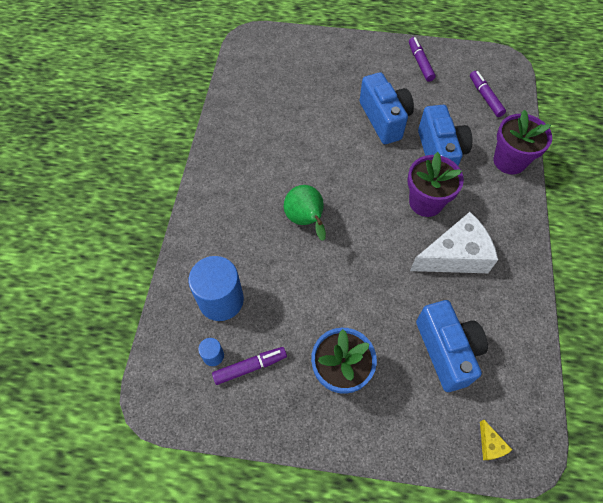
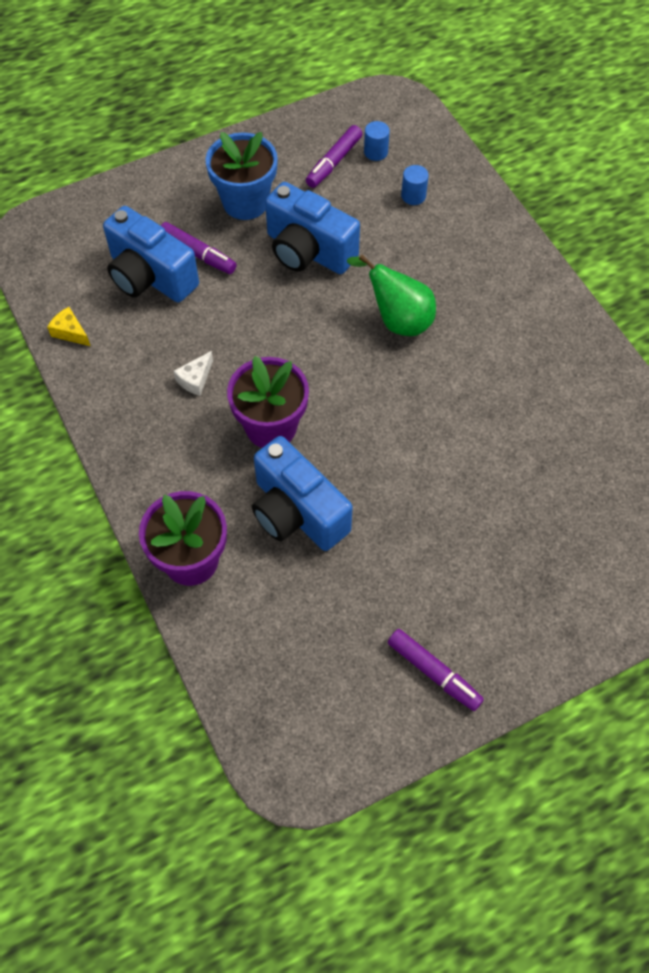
camera: 145 degrees right, 0 degrees up
(221, 300) = (413, 196): blue cylinder -> blue cylinder, size x0.45
(384, 119) = (411, 521): blue camera -> blue camera (308, 251)
(455, 256) = (195, 379): white cheese -> white cheese, size x0.40
(485, 97) = (287, 664): purple marker -> purple marker (198, 254)
(490, 445) = (67, 223): yellow cheese -> yellow cheese (70, 332)

